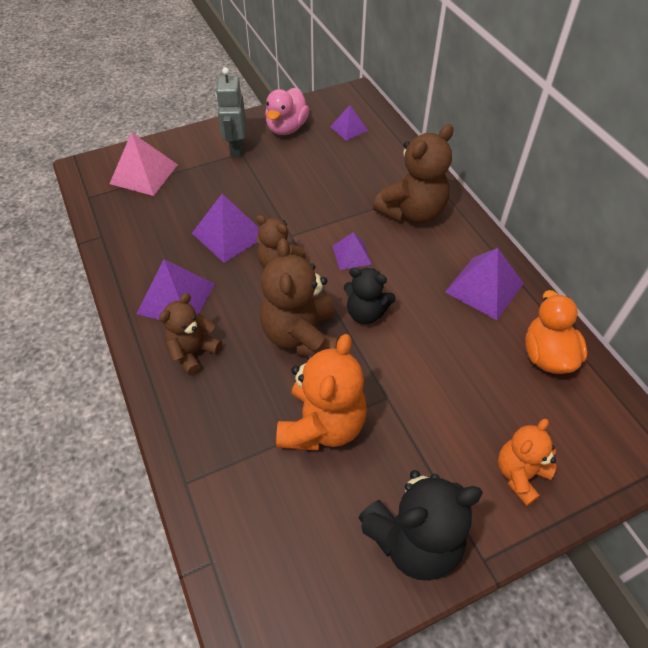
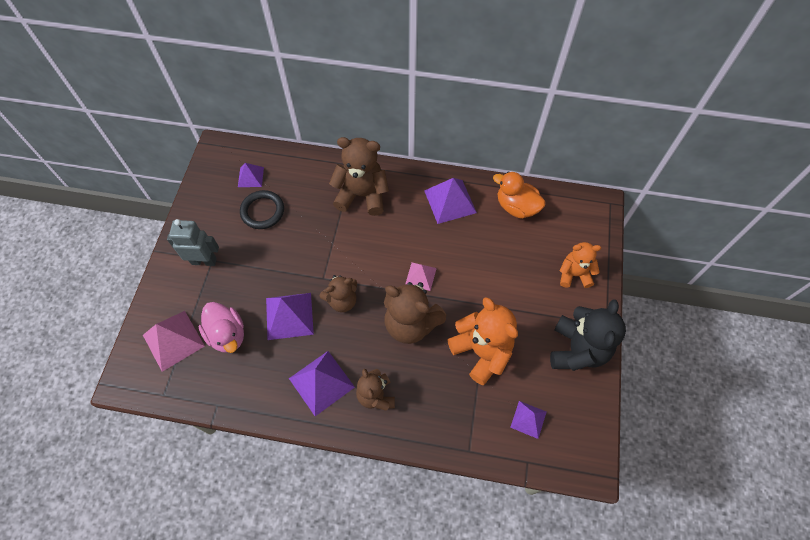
camera: 55 degrees left, 10 degrees up
(236, 148) = (204, 261): grey robot -> grey robot turned 150 degrees clockwise
(286, 128) = (213, 214): pink duck -> pink duck (227, 335)
(321, 155) = (262, 211): none -> black ring
(351, 255) = (369, 253): purple pyramid -> purple pyramid (528, 419)
(366, 313) = (420, 276): black teddy bear -> pink pyramid
(412, 212) = (362, 195): brown teddy bear -> brown teddy bear turned 75 degrees counterclockwise
(520, 474) = (574, 274): orange teddy bear -> orange teddy bear turned 105 degrees clockwise

